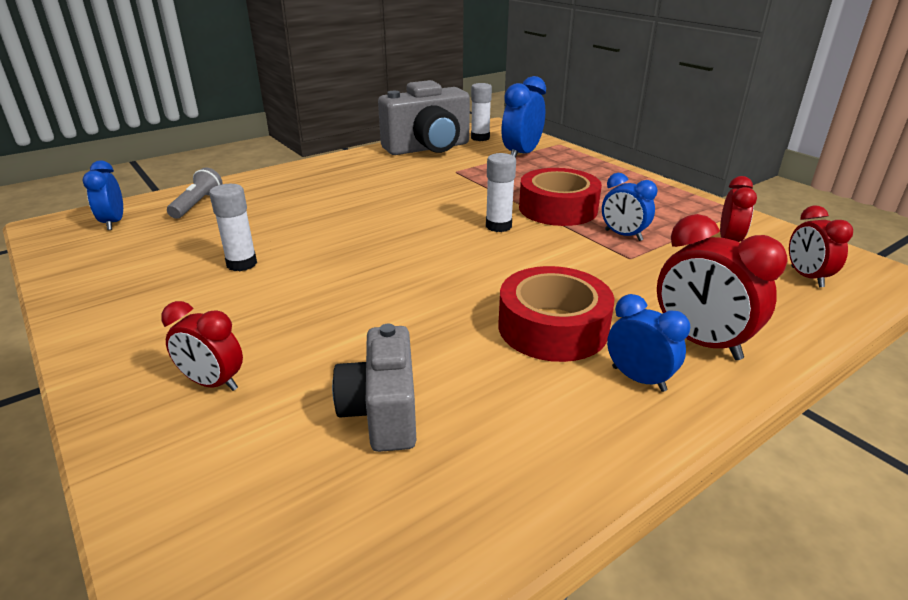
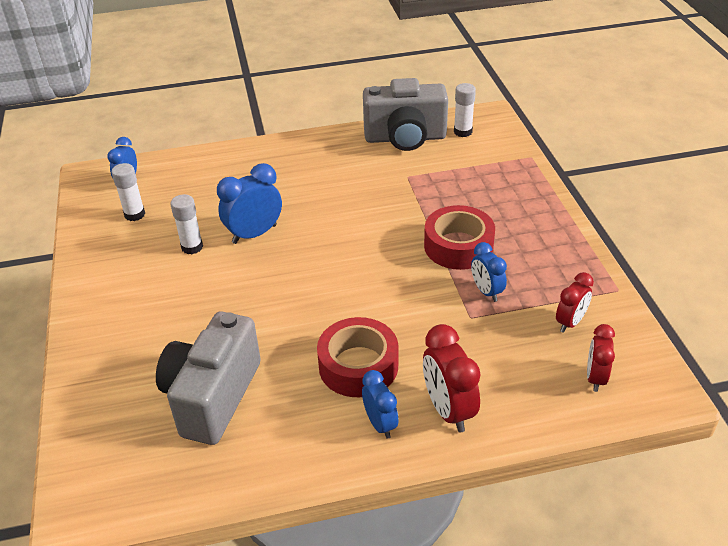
camera: 25 degrees right, 10 degrees up
(197, 204) = (189, 173): grey flashlight -> none
(213, 383) = (133, 346): red clock -> none
(382, 412) = (213, 396): grey camera -> grey camera, size x1.62
(498, 226) = (394, 255): white glue stick -> white glue stick (134, 214)
(521, 154) = (483, 165): blue clock -> blue clock (254, 234)

